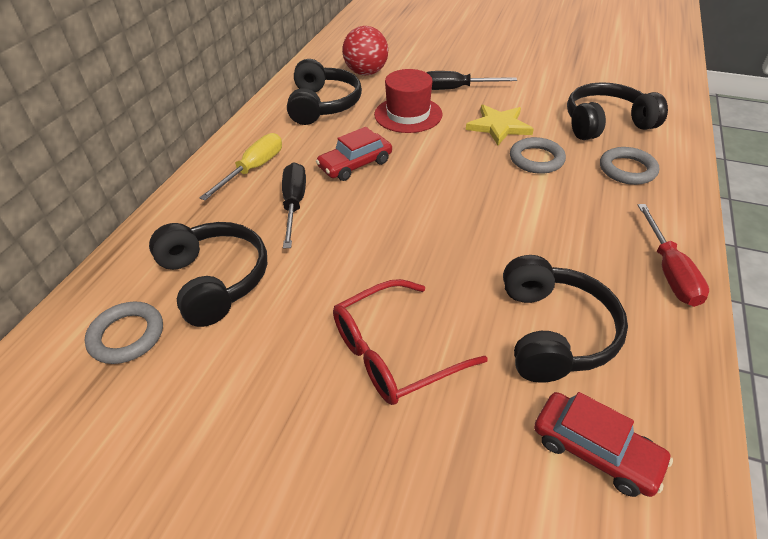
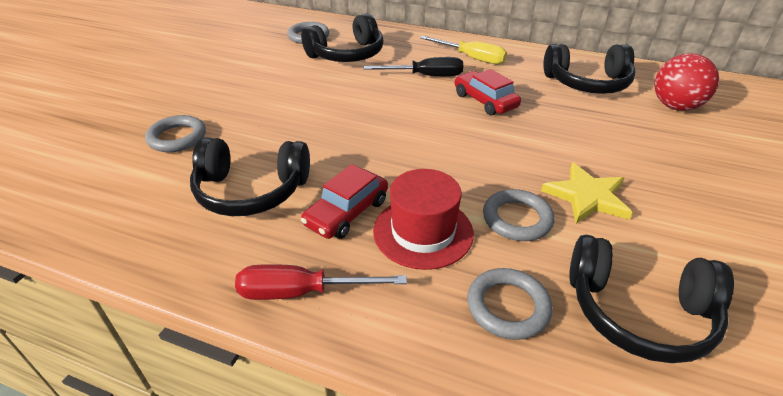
camera: 90 degrees right, 5 degrees down
(393, 353) = (262, 116): red glasses -> none
(408, 114) = (589, 131): red hat -> red hat (423, 232)
(455, 89) = (671, 169): black screwdriver -> none
(460, 448) = (177, 137): none -> grey ring
(595, 450) = (140, 194): red car -> red car (347, 212)
(605, 123) = (638, 312): black headphones -> black headphones turned 120 degrees clockwise

